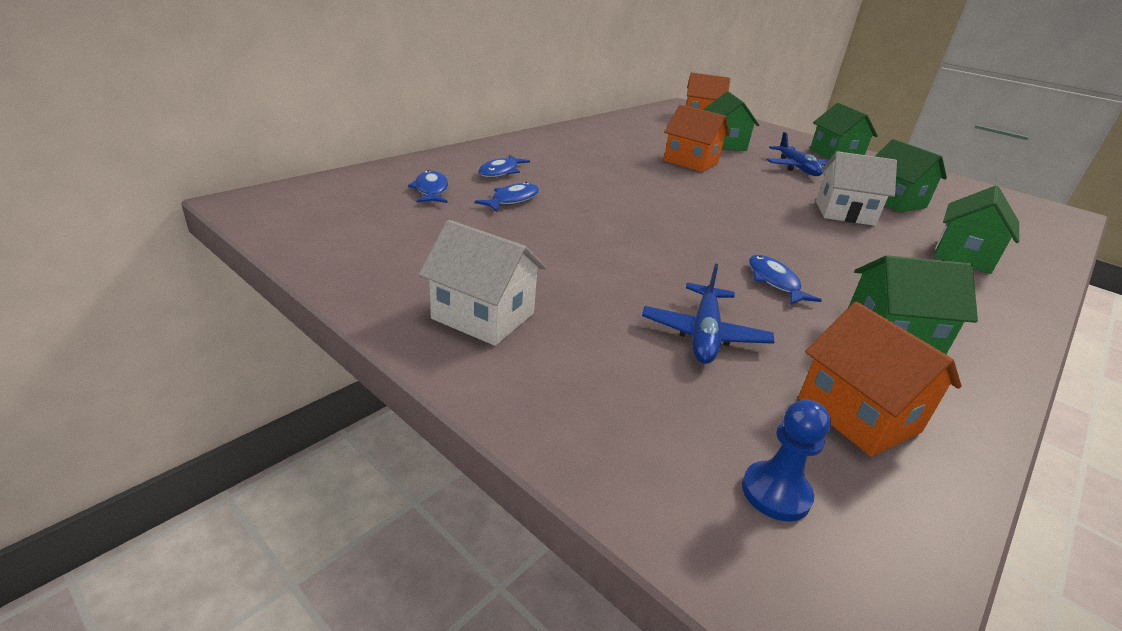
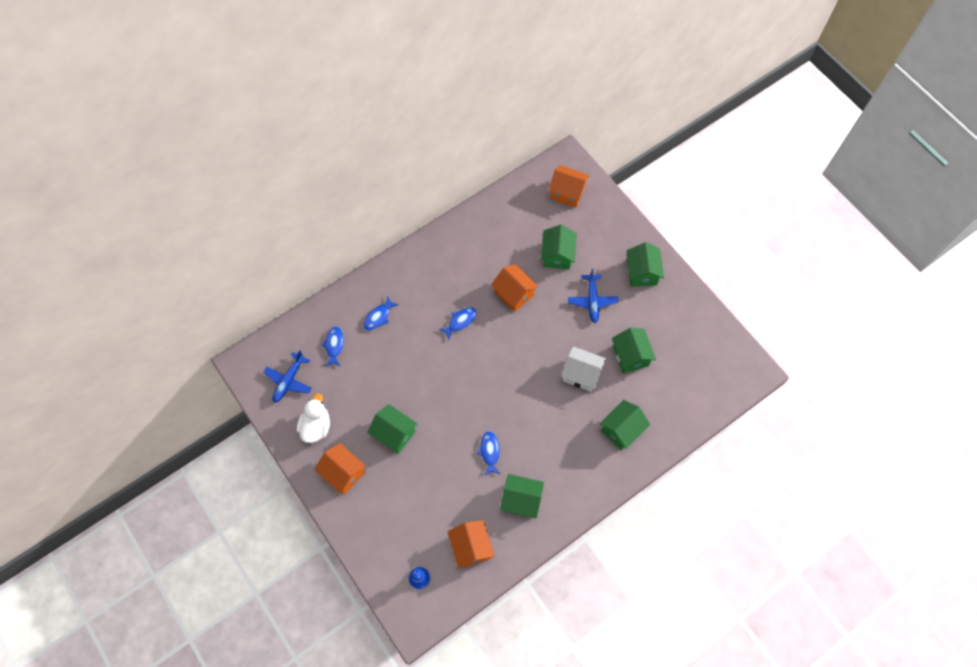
camera: 15 degrees right, 35 degrees up
(407, 262) = (316, 426): none -> white duck
(483, 316) = (343, 473): white house -> orange house
(512, 200) = (378, 358): blue fish -> blue fish (460, 322)
(576, 266) = (394, 433): none -> green house
(704, 334) = (433, 492): blue plane -> blue plane (289, 380)

